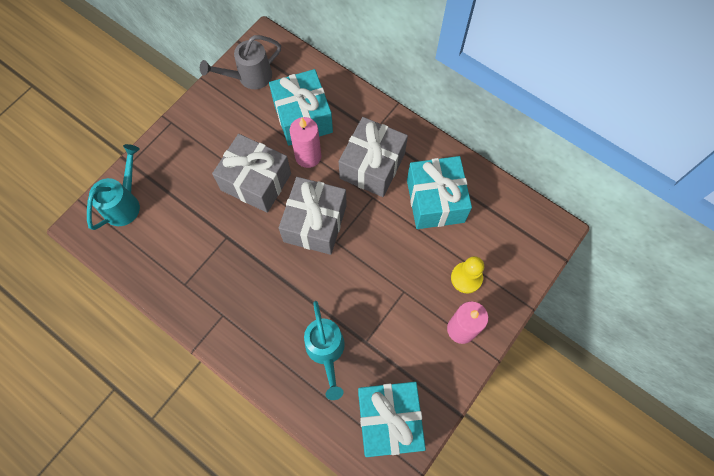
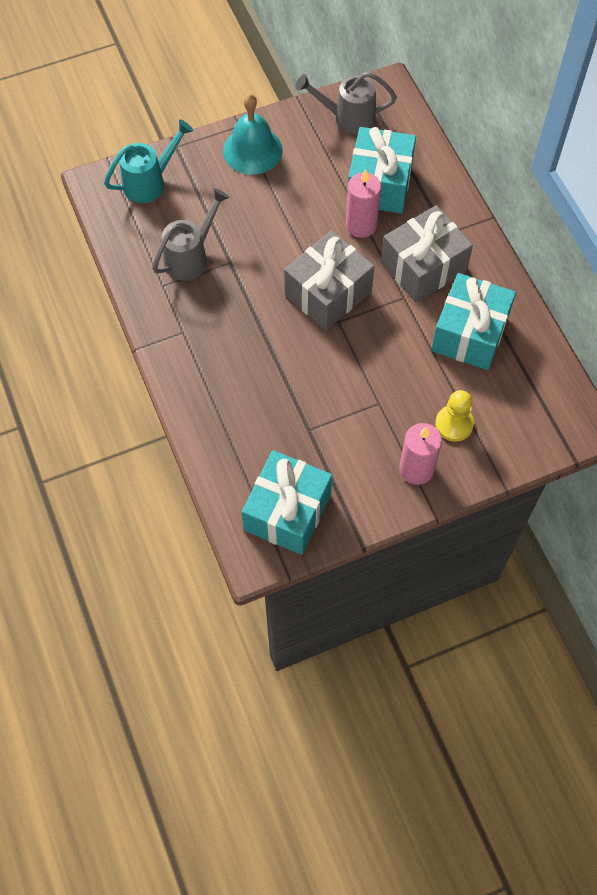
camera: 30 degrees right, 5 degrees down
(192, 137) = (252, 150): none -> turquoise bell
(193, 249) = (191, 257): none -> grey watering can
(256, 182) = (292, 224): grey gift -> none
(326, 351) = (264, 417): turquoise watering can -> none

